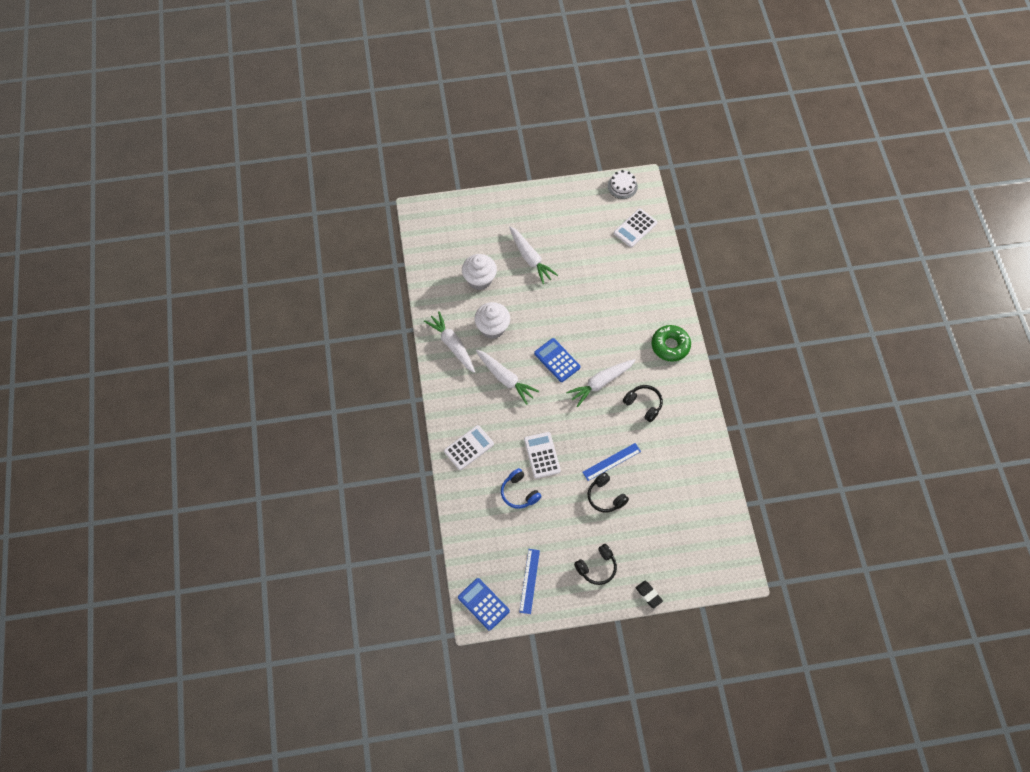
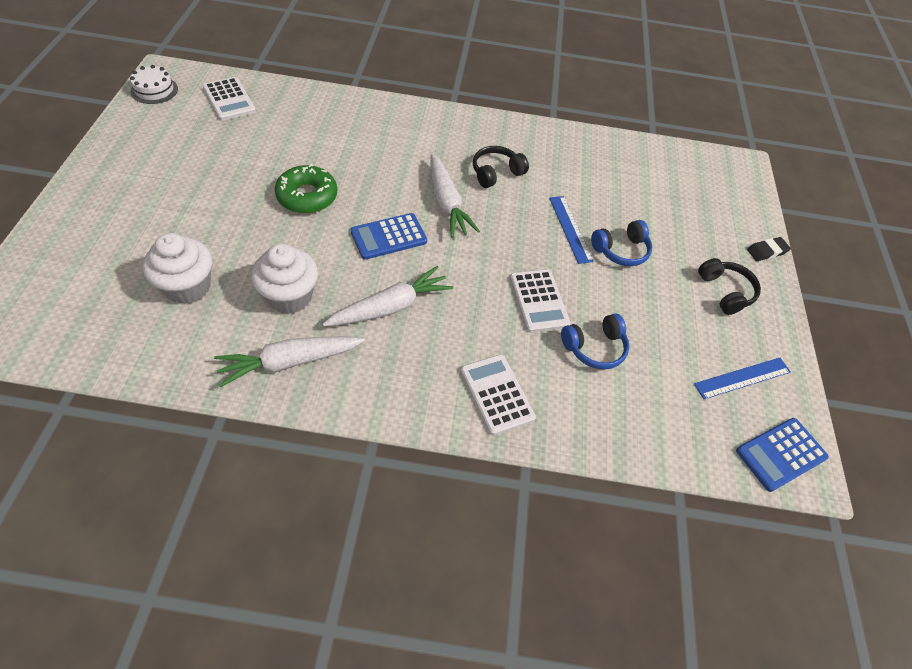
camera: 80 degrees left, 10 degrees down
(529, 581) = (742, 378): blue ruler -> blue ruler turned 45 degrees counterclockwise
(530, 258) = (195, 214): white carrot -> none
(542, 455) = (539, 301): white calculator -> white calculator turned 105 degrees counterclockwise
(605, 496) = (621, 251): black headphones -> blue headphones
(670, 346) = (422, 125): green donut -> green donut (307, 196)

